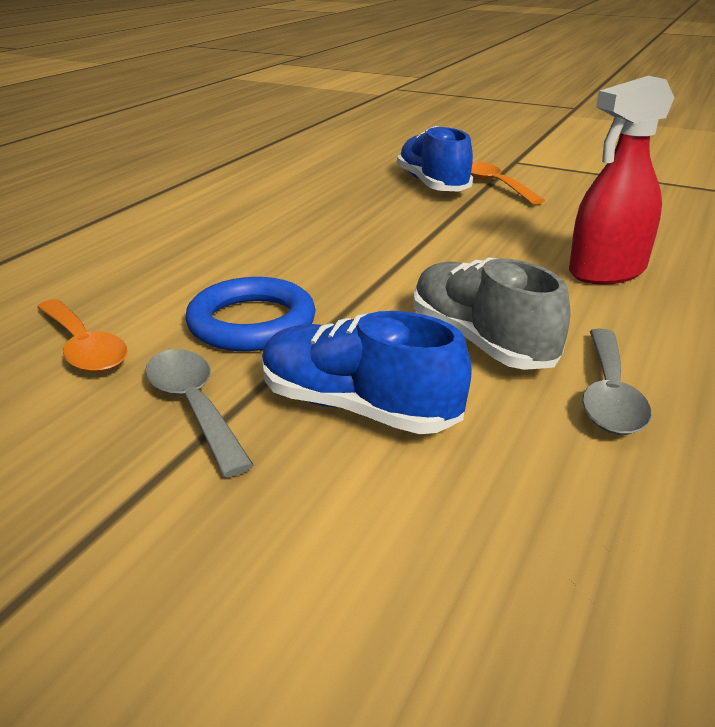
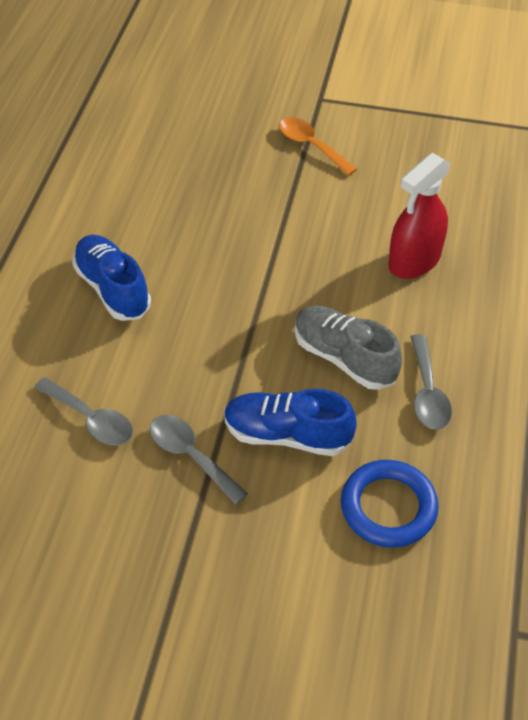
camera: 15 degrees left, 20 degrees up
(84, 347) = (91, 419): orange spoon -> grey spoon
(252, 323) = (190, 370): blue ring -> blue ring (388, 507)
(432, 184) = (260, 155): blue shoe -> blue shoe (113, 289)

